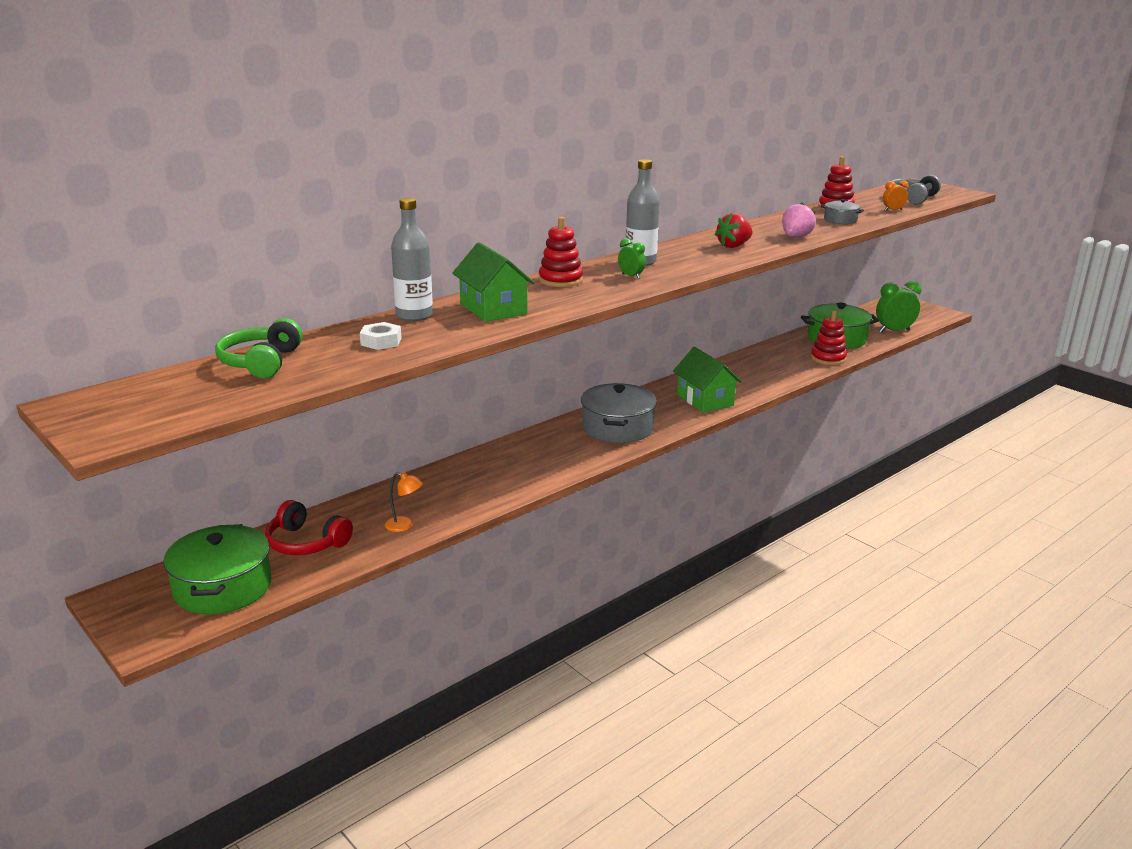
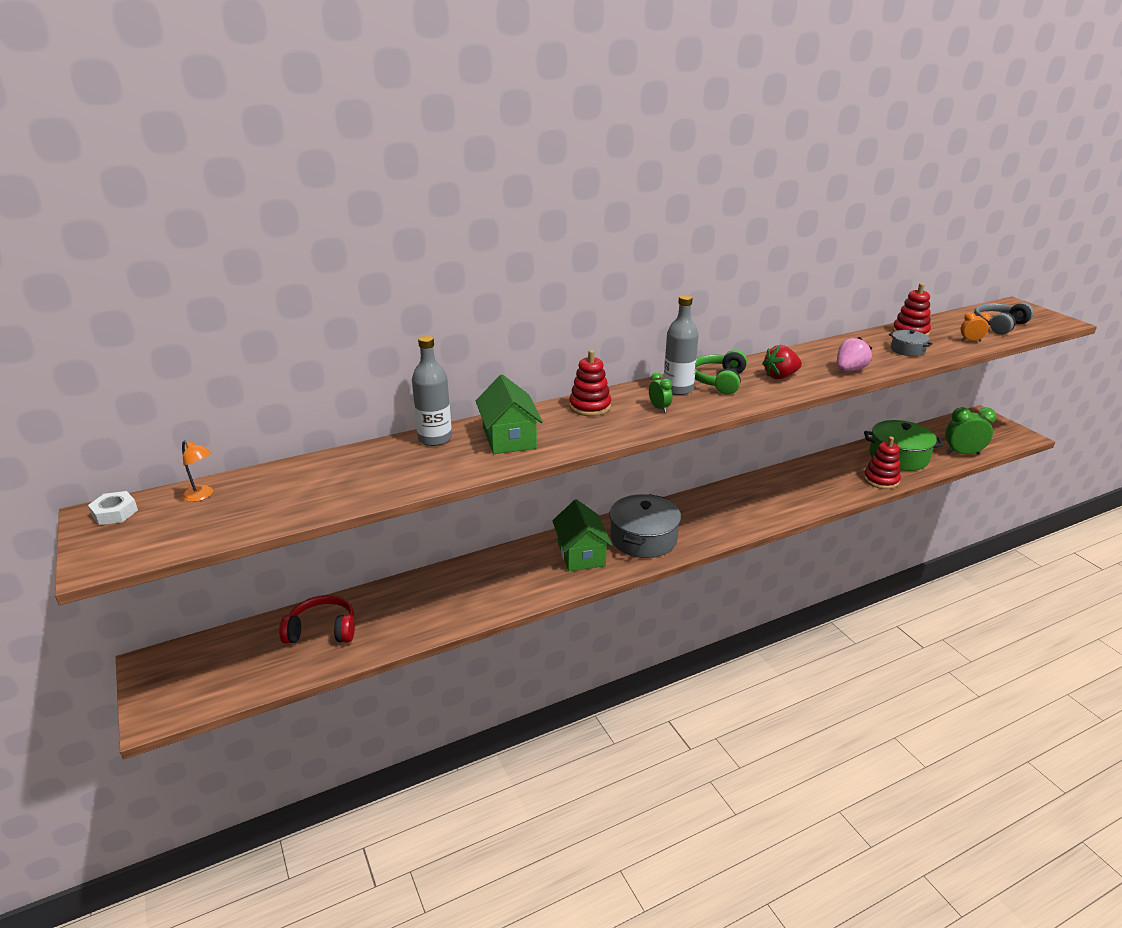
camera: 15 degrees right, 5 degrees up
(223, 587) = (236, 668): green pot -> none
(261, 362) = (274, 483): green headphones -> green headphones (718, 381)
(306, 543) = (322, 630): red headphones -> red headphones turned 135 degrees clockwise
(381, 341) = (388, 469): white nut -> white nut (115, 513)
(404, 526) = (411, 625): orange lamp -> orange lamp (202, 496)
(705, 400) = (739, 516): green house -> green house (581, 554)

